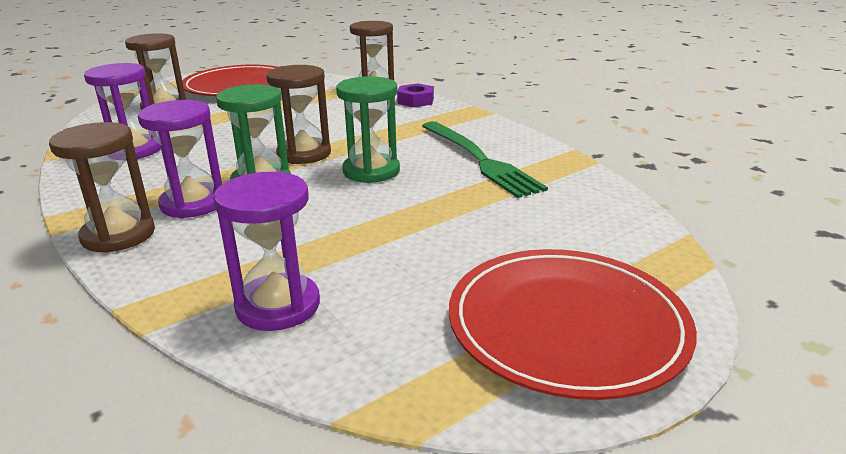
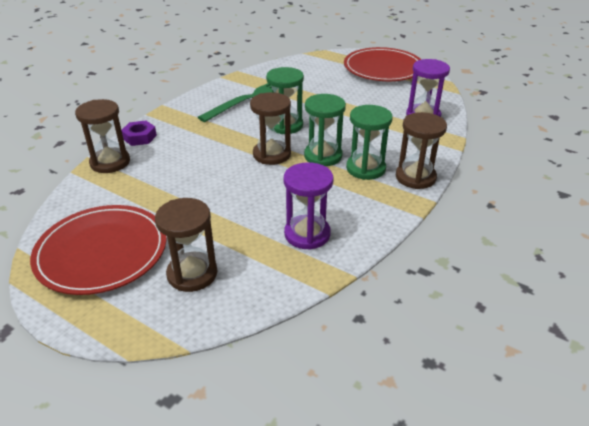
camera: 110 degrees left, 10 degrees up
(193, 204) = (365, 168): purple hourglass -> green hourglass

